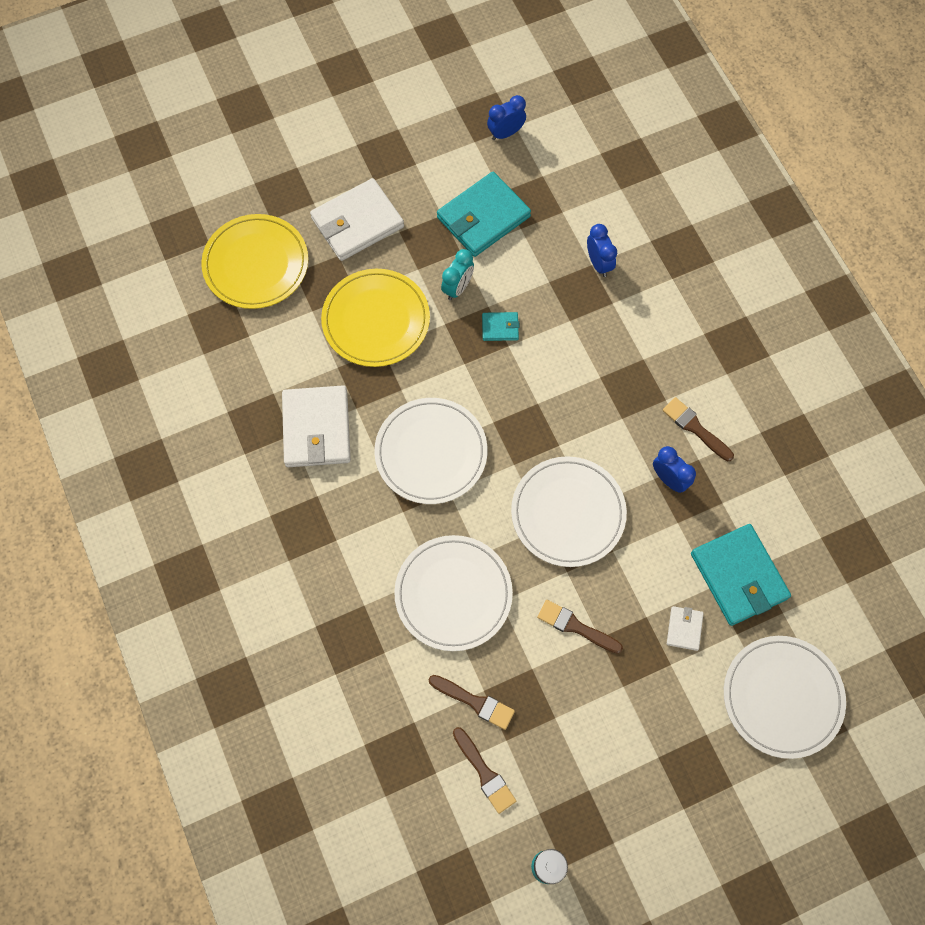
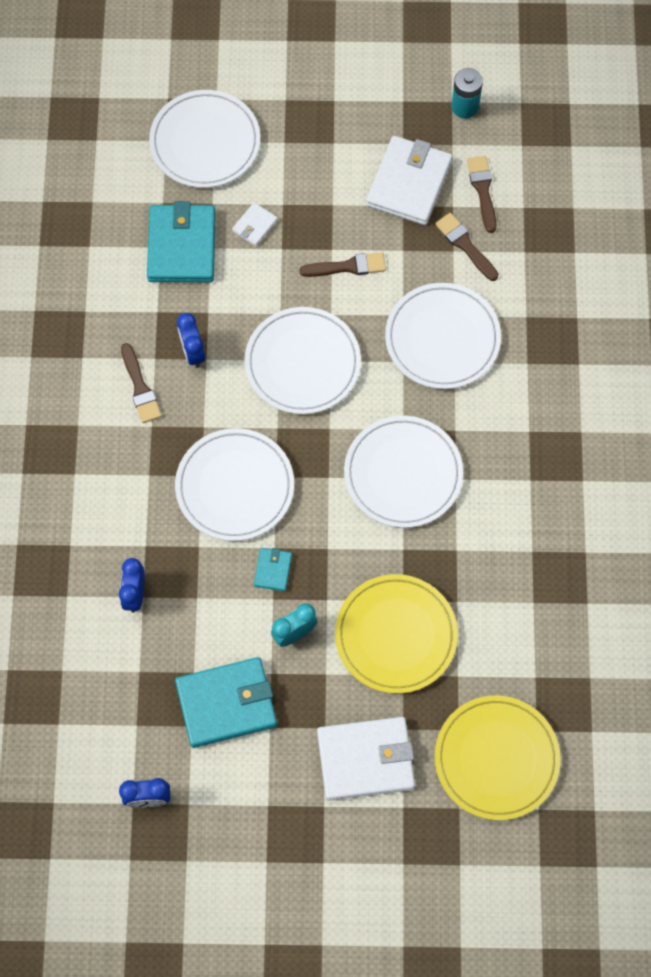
camera: 155 degrees left, 0 degrees up
(316, 428) = (504, 546): white wallet -> white wallet (409, 183)
(500, 327) = (273, 570): turquoise wallet -> turquoise wallet turned 75 degrees clockwise
(567, 380) = (235, 486): none -> white plate
(575, 626) = (348, 266): brown brush -> brown brush turned 60 degrees counterclockwise

